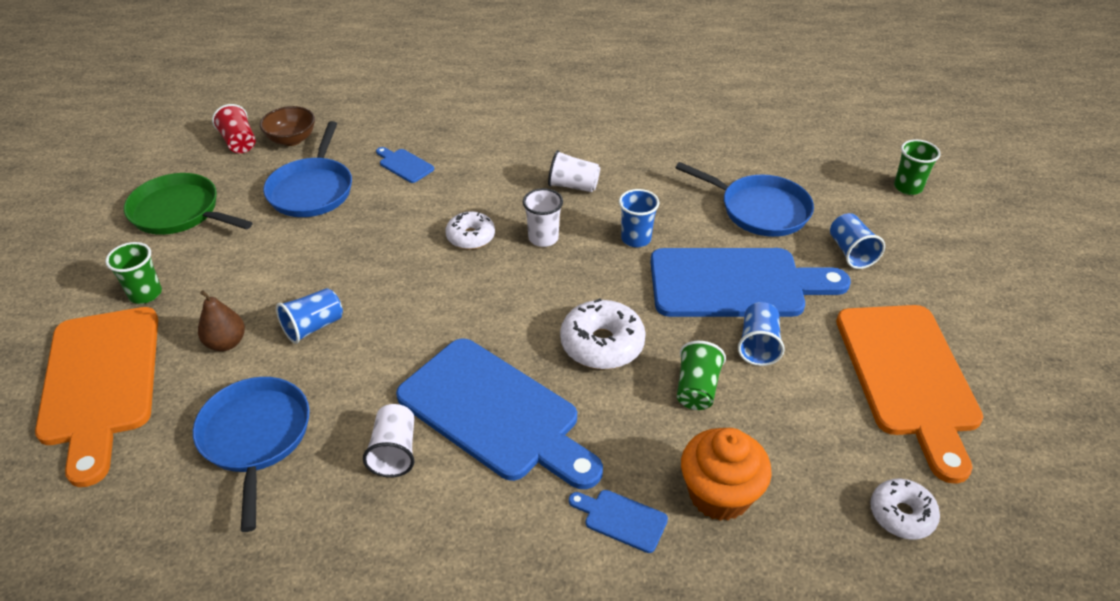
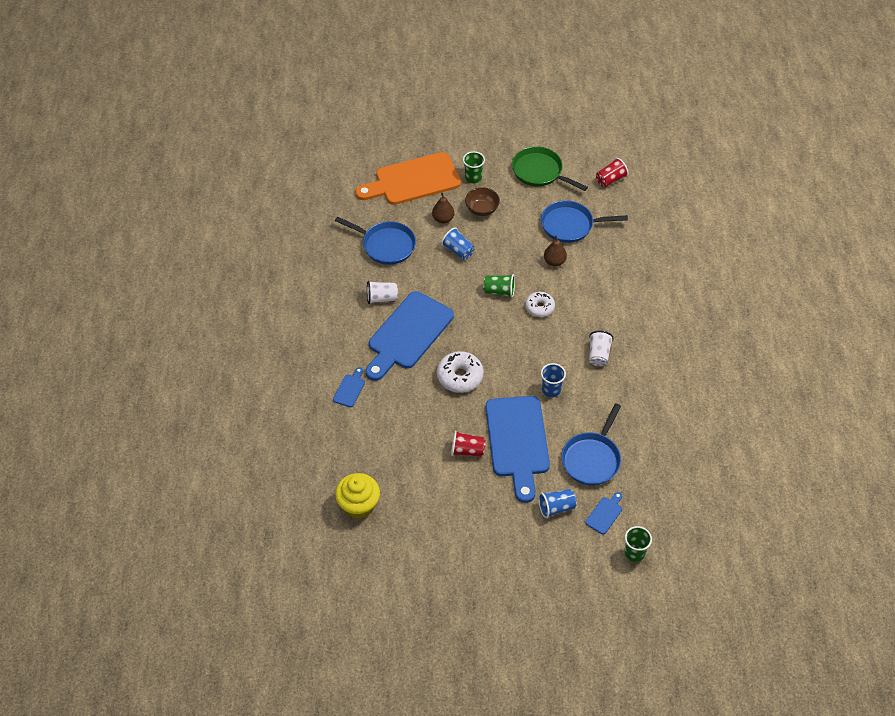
camera: 85 degrees right, 10 degrees up
(179, 212) = (539, 172): green pan -> green pan turned 75 degrees counterclockwise
(255, 437) = (386, 245): blue pan -> blue pan turned 45 degrees clockwise
(292, 139) = (619, 204): brown bowl -> brown bowl (482, 209)
(381, 213) = (554, 261): none -> brown pear
(404, 165) = (604, 264): blue cutting board -> blue cutting board (605, 514)
(543, 238) = (544, 343): white cup -> none
(696, 389) = (432, 420): green cup -> green cup (499, 291)
(719, 494) = (366, 428): orange cupcake -> none
(758, 345) = (467, 450): blue cup -> red cup
(901, 515) = (358, 505): white donut -> yellow cupcake
(908, 377) = (450, 523): orange cutting board -> none

